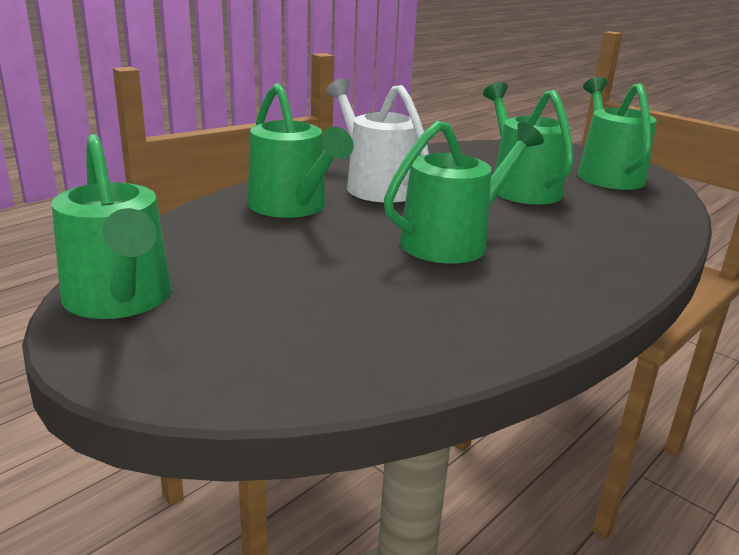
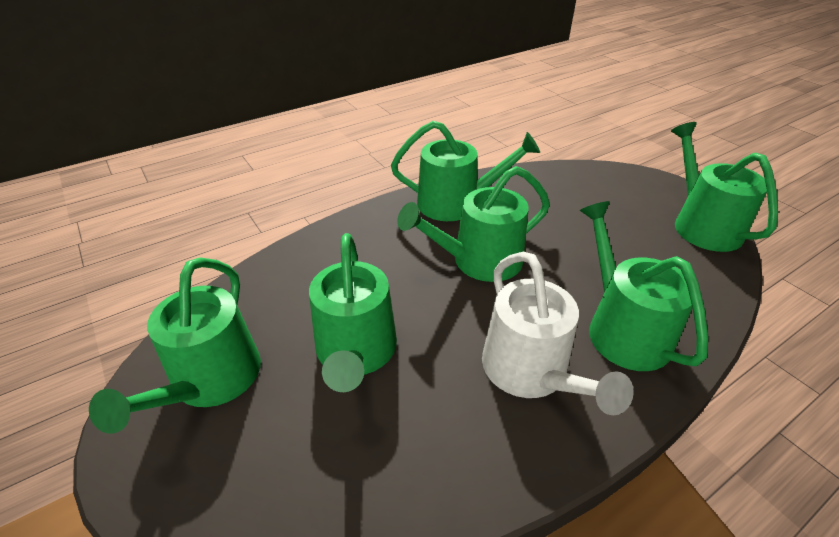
camera: 165 degrees left, 15 degrees up
(527, 300) = (456, 203): none -> green watering can

